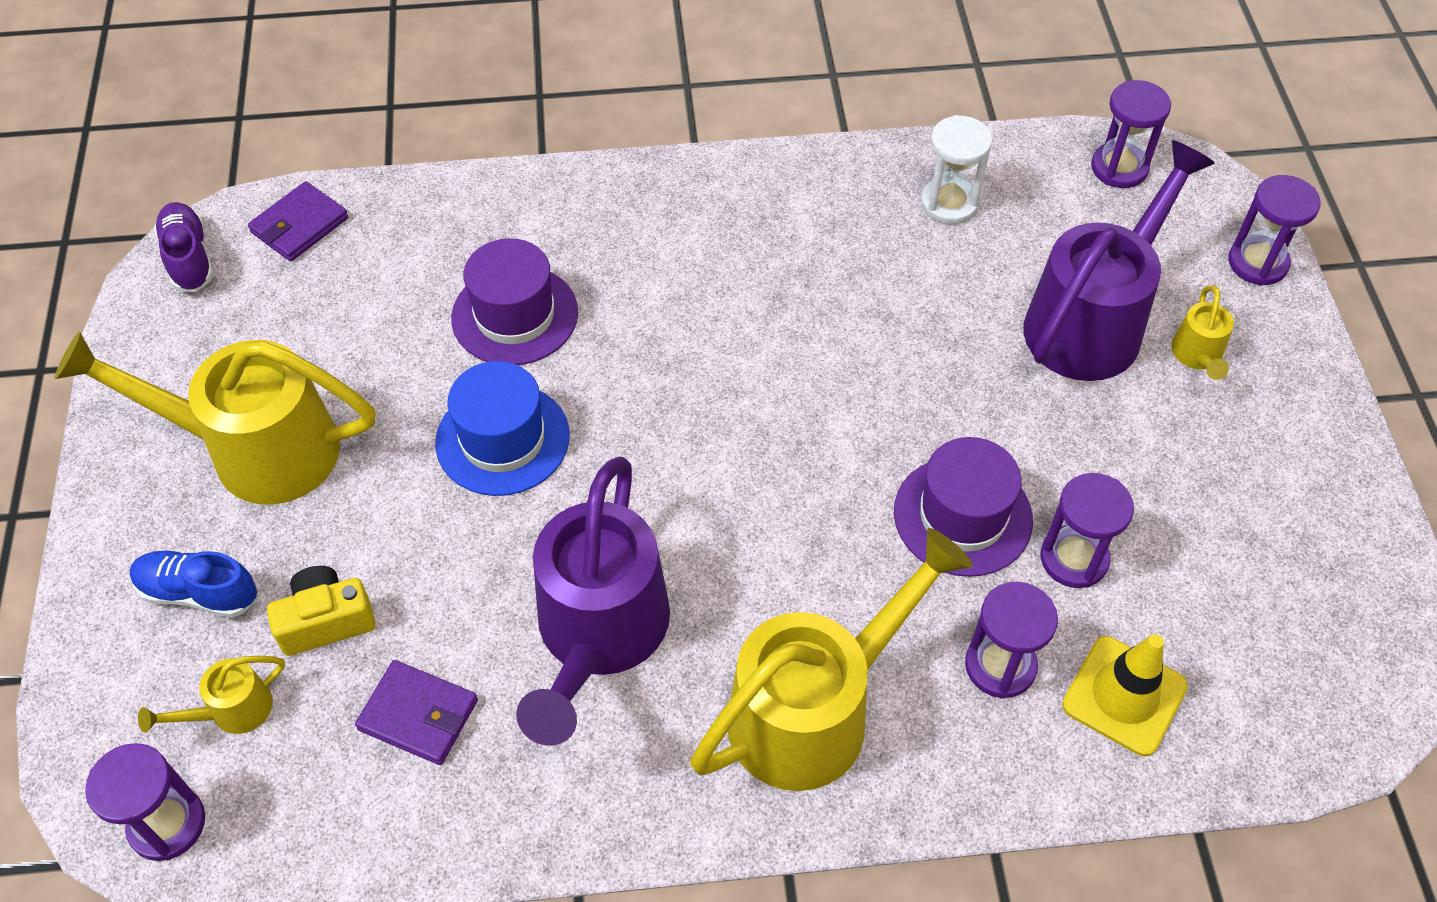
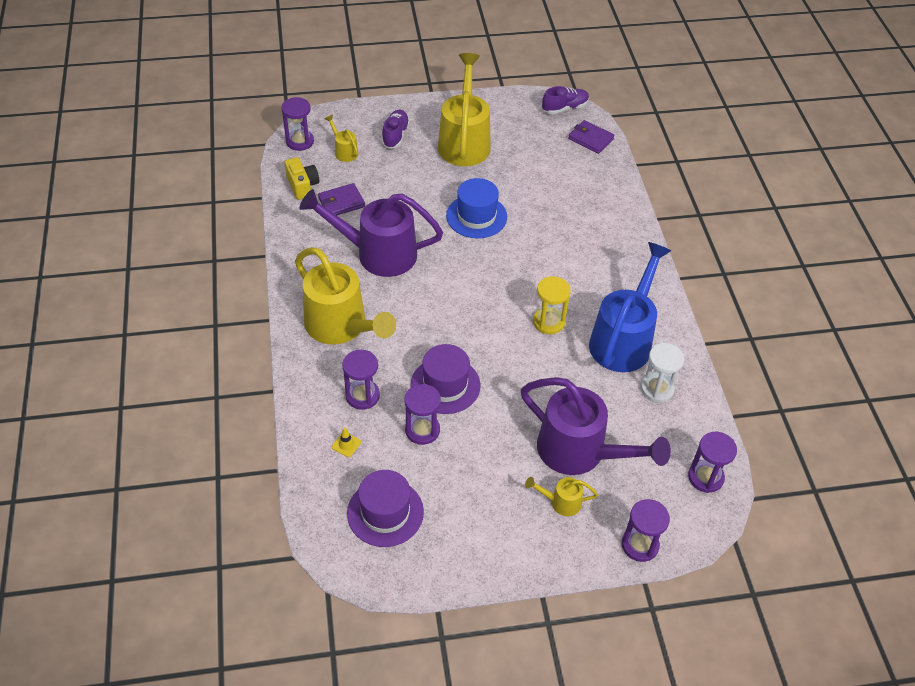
camera: 85 degrees right, 5 degrees down
(199, 592) = (395, 135): blue shoe -> purple shoe
(326, 621) = (383, 172): yellow camera -> yellow camera (302, 185)
(418, 715) = (341, 202): purple wallet -> purple wallet turned 45 degrees clockwise
(515, 315) = (548, 215): purple hat -> purple hat (385, 512)
(801, 339) = (548, 322): none -> yellow hourglass
(841, 234) = (624, 339): none -> blue watering can
(1124, 696) = (346, 444): yellow traffic cone -> yellow traffic cone, size x0.47

